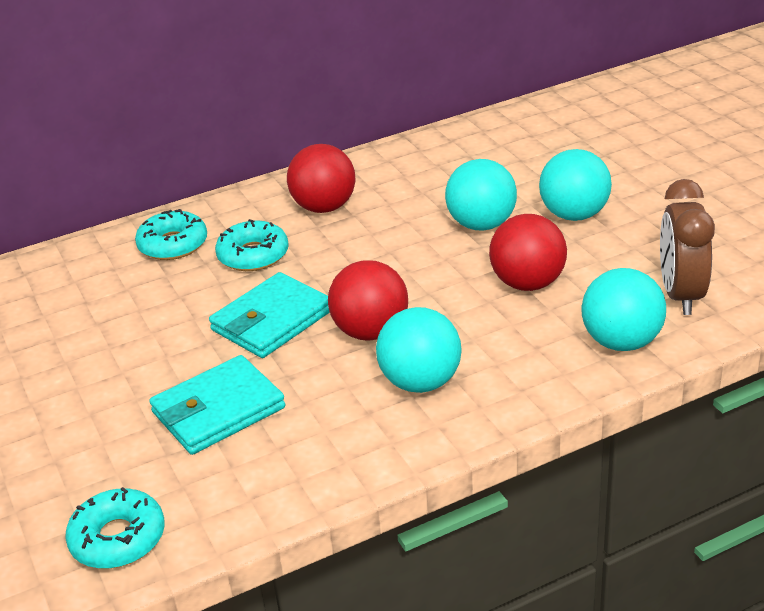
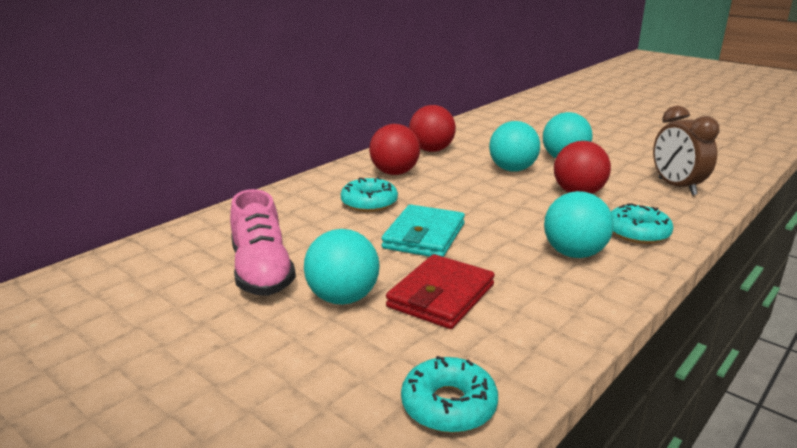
camera: 25 degrees left, 10 degrees down
(68, 339) = (262, 272): none -> pink shoe
(173, 244) = (298, 205): turquoise donut -> turquoise donut (637, 233)
(218, 410) = (441, 296): turquoise wallet -> red wallet
(371, 332) = (505, 232): red ball -> red ball (431, 150)
(621, 342) = (674, 213): turquoise ball -> turquoise ball (343, 298)

